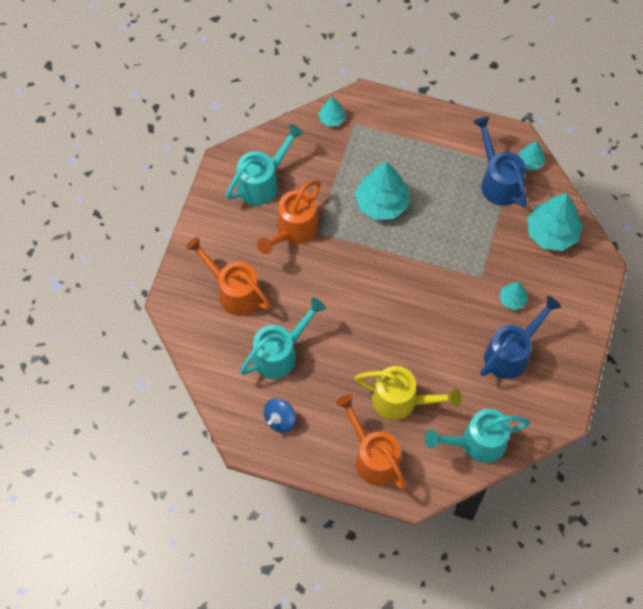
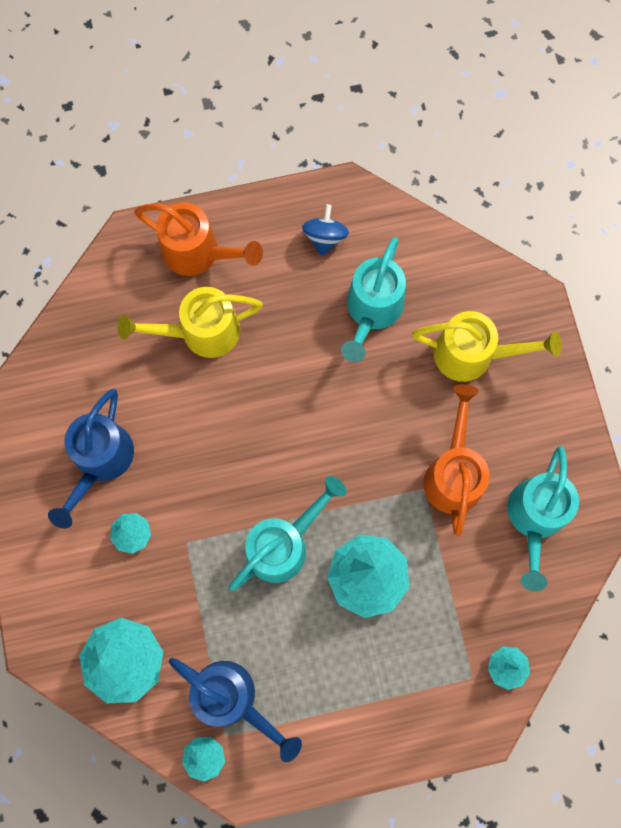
camera: 150 degrees right, 10 degrees up
(234, 291) = (473, 355): orange watering can -> yellow watering can
(476, 443) = (90, 331): turquoise watering can -> turquoise watering can (284, 544)

